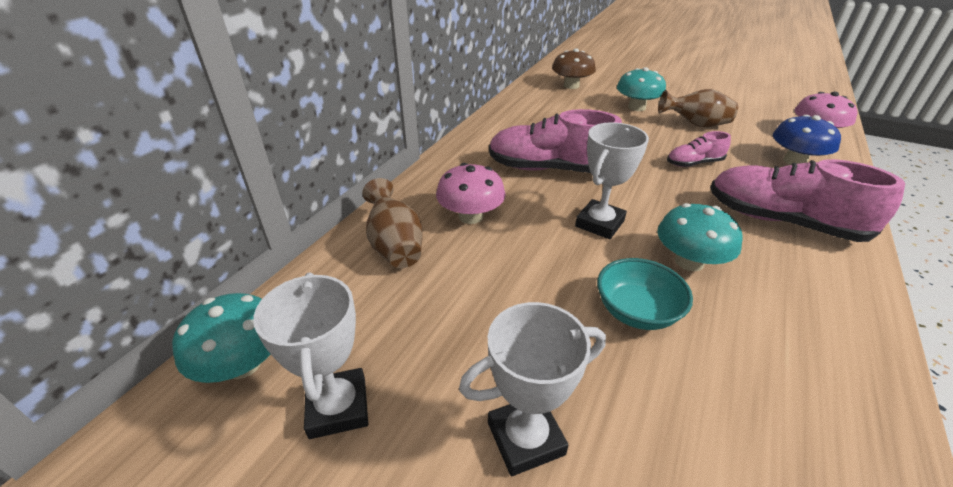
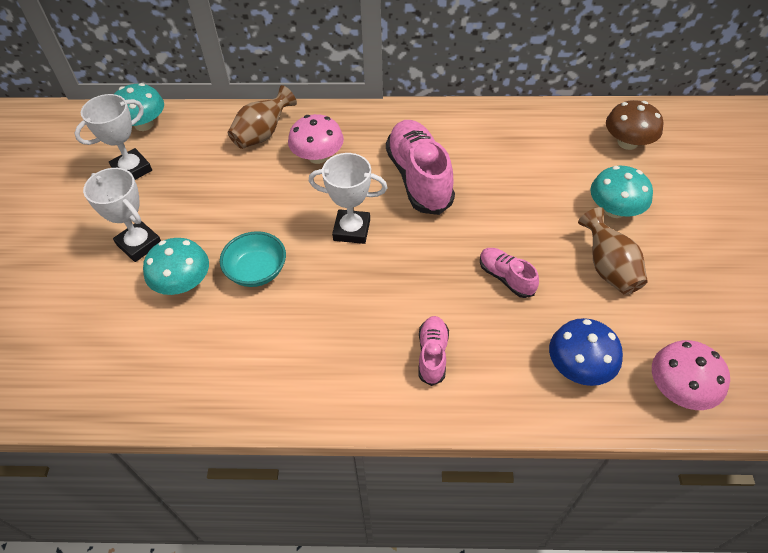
camera: 65 degrees right, 15 degrees up
(689, 261) = (330, 293): turquoise mushroom -> turquoise mushroom (183, 283)
(782, 221) = (432, 354): pink shoe -> pink shoe, size x0.51

